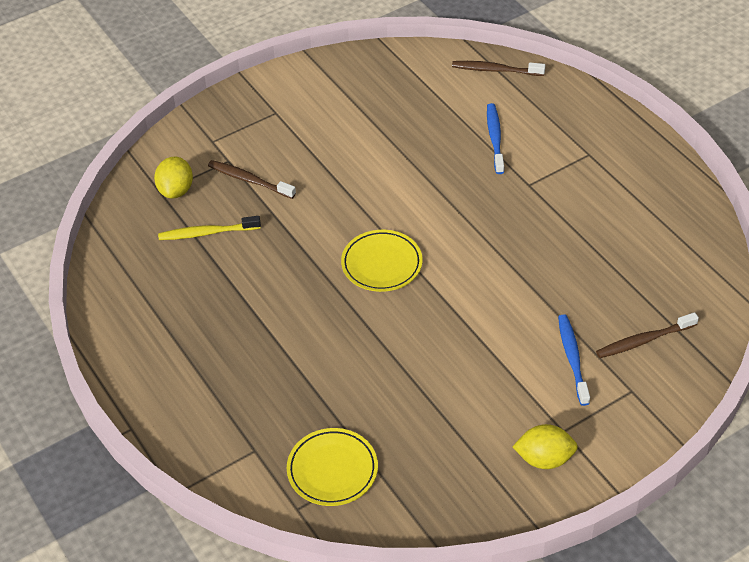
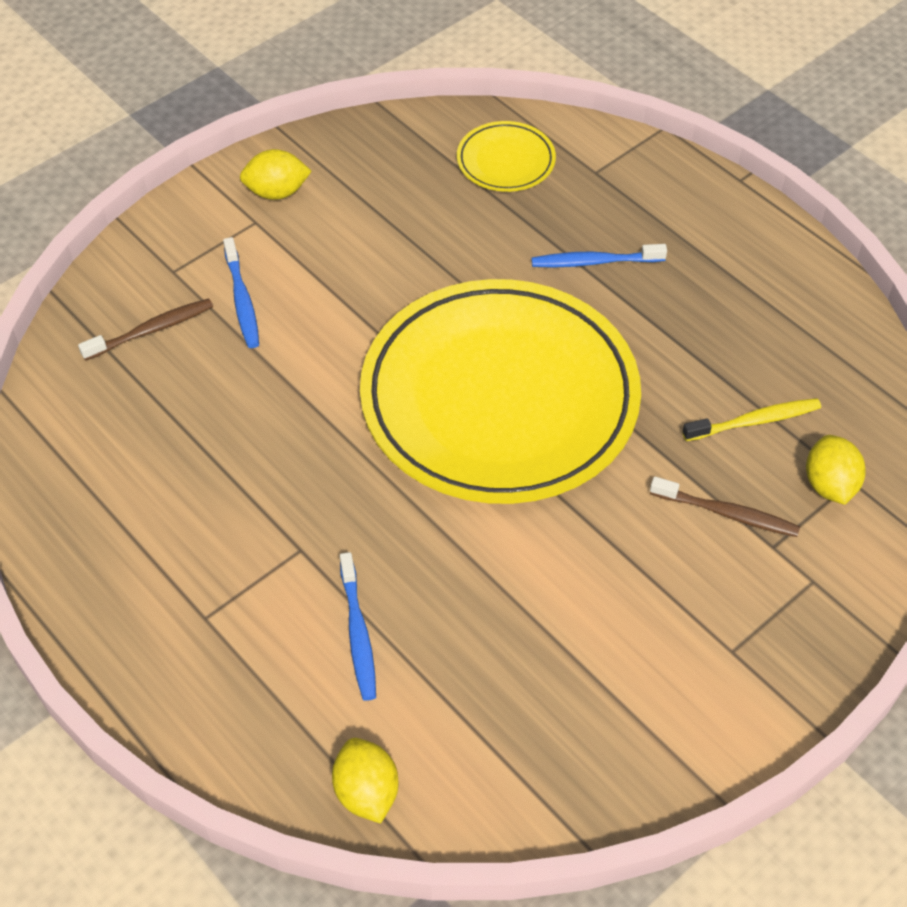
camera: 170 degrees right, 5 degrees up
(281, 363) = (594, 262): none -> blue toothbrush
(381, 264) = (499, 399): yellow plate -> yellow plate, size x2.49
(495, 70) = (366, 792): brown toothbrush -> yellow lemon

